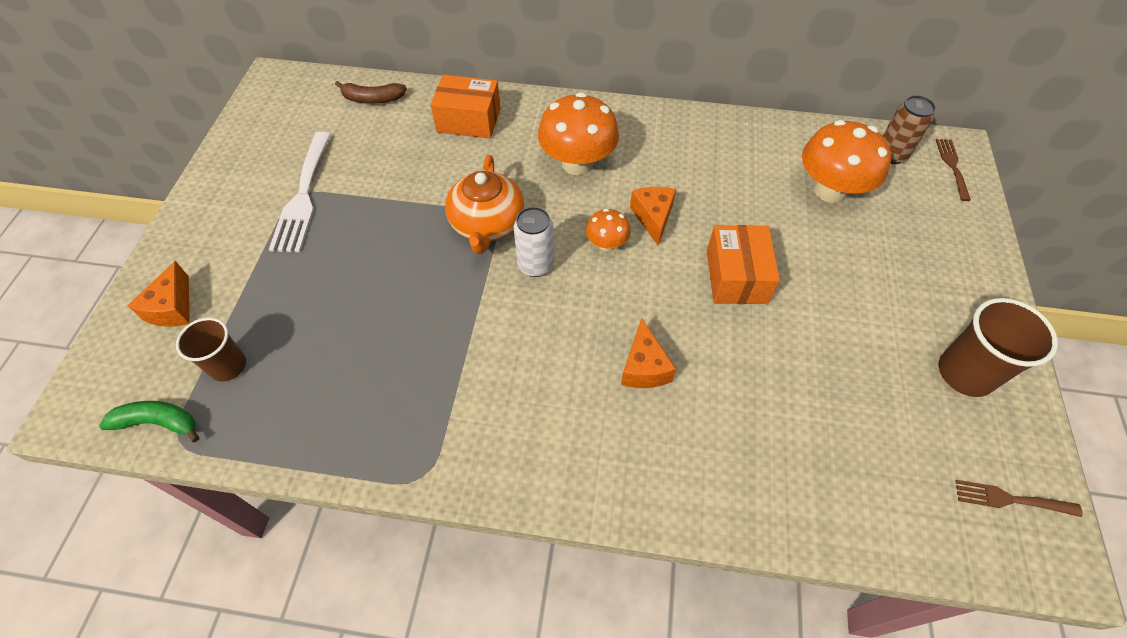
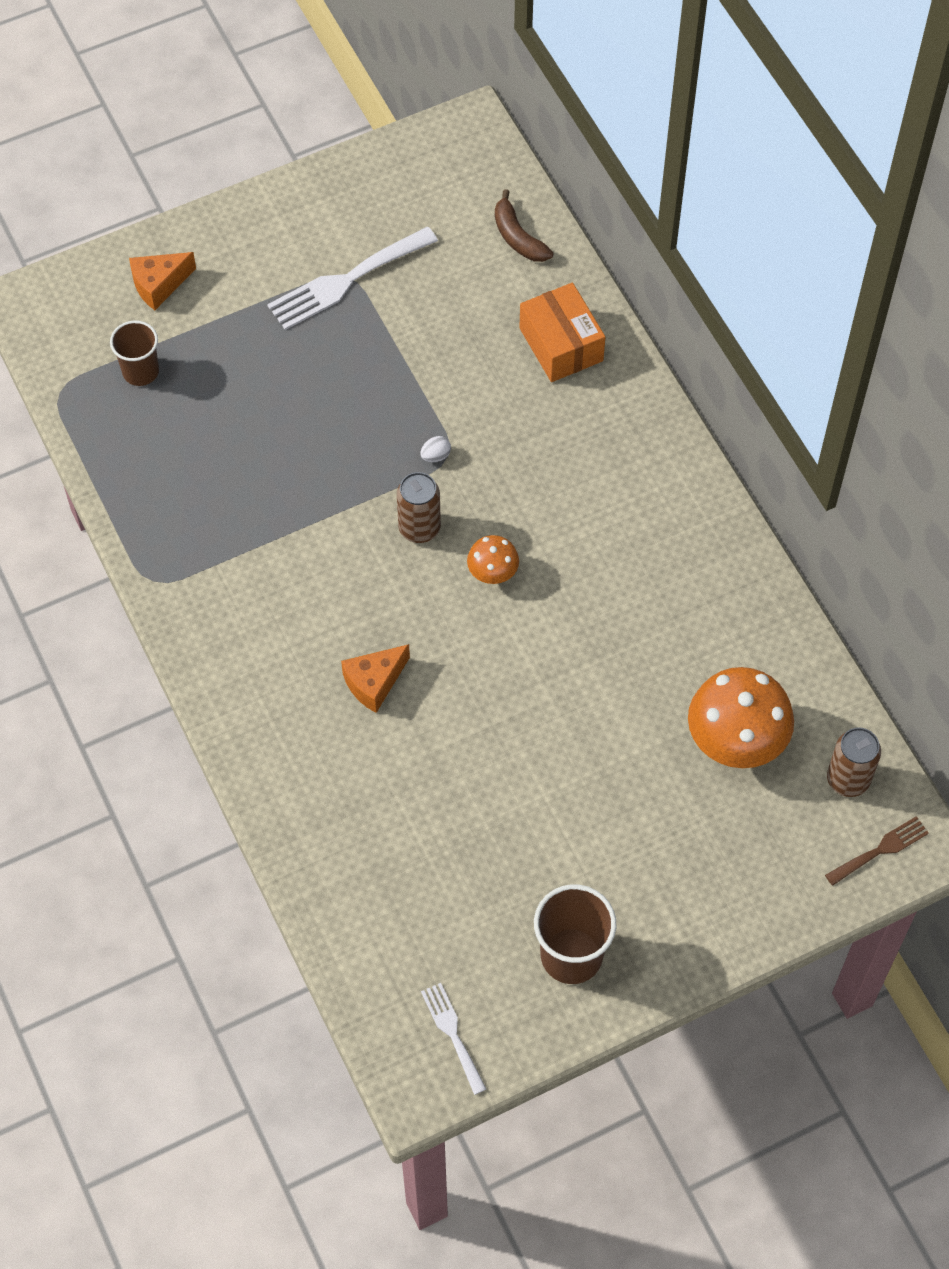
camera: 55 degrees right, 5 degrees up
(158, 422) = (62, 366): green banana -> none
(487, 224) = (435, 456): orange teapot -> white egg
(535, 265) = (419, 528): white can -> brown can
(577, 163) = (581, 483): orange mushroom -> none
(653, 218) = (560, 594): orange cheese -> none
(736, 276) = (540, 707): orange box -> none
(1010, 499) = (452, 1033): brown fork -> white fork

